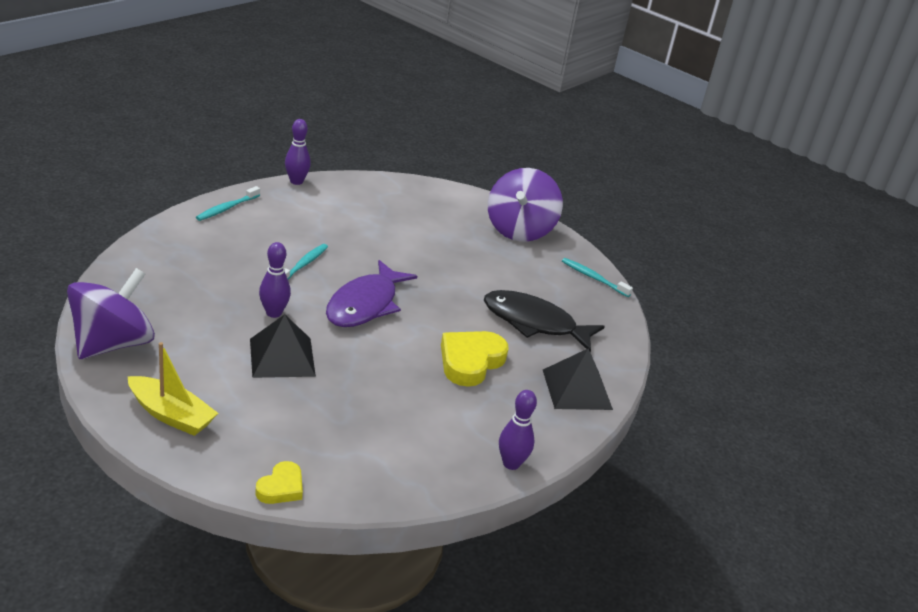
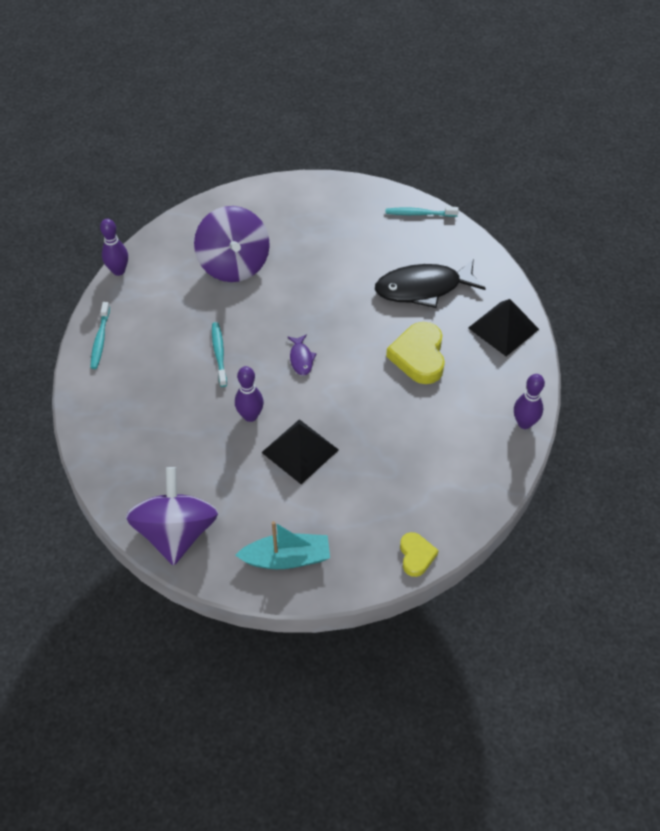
camera: 30 degrees left, 20 degrees up
(171, 415) = (286, 558): yellow boat -> turquoise boat
(365, 305) = (301, 359): purple fish -> purple fish, size x0.45
(519, 230) = (326, 201): purple spinning top -> purple spinning top (234, 265)

